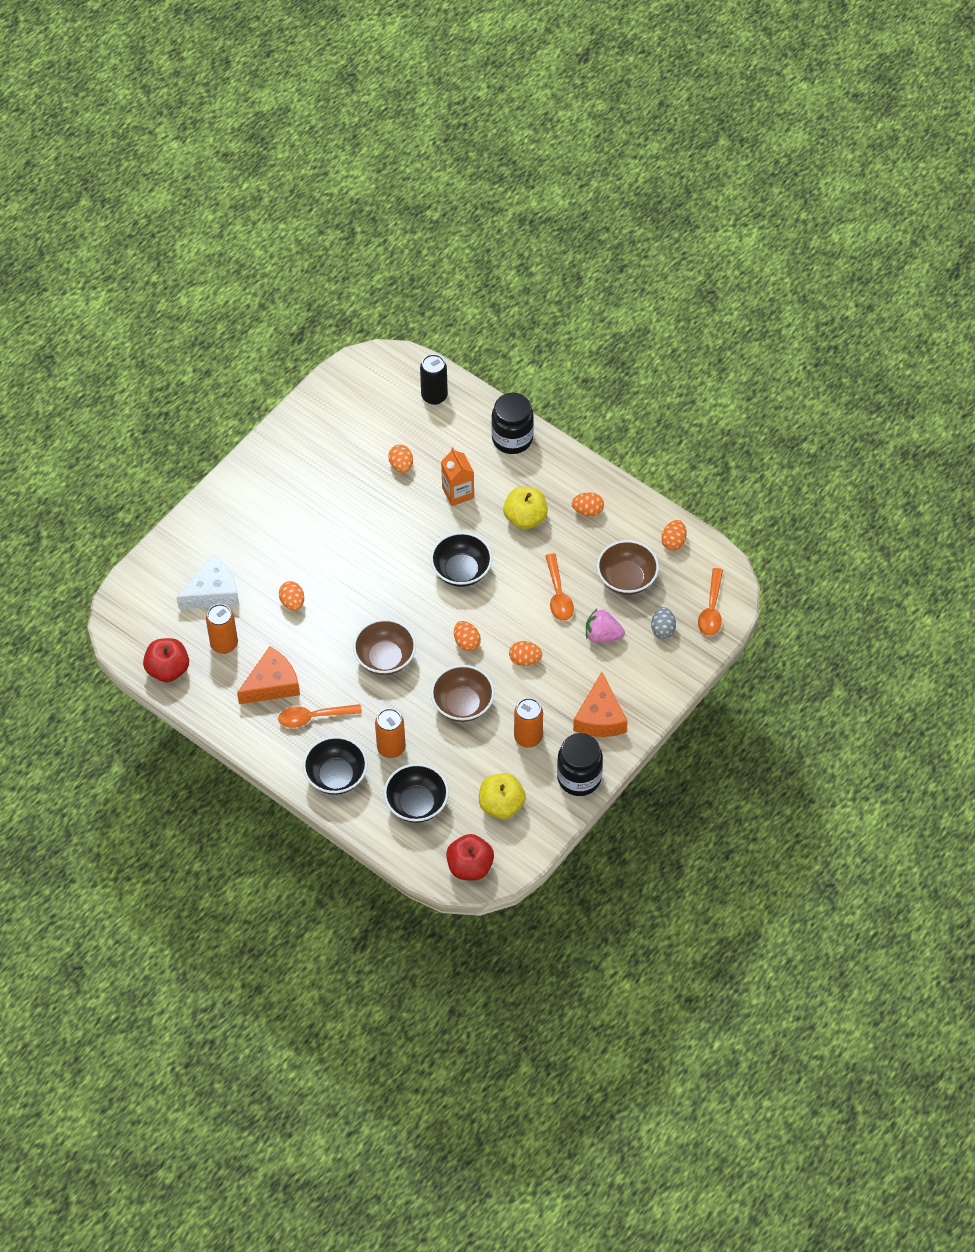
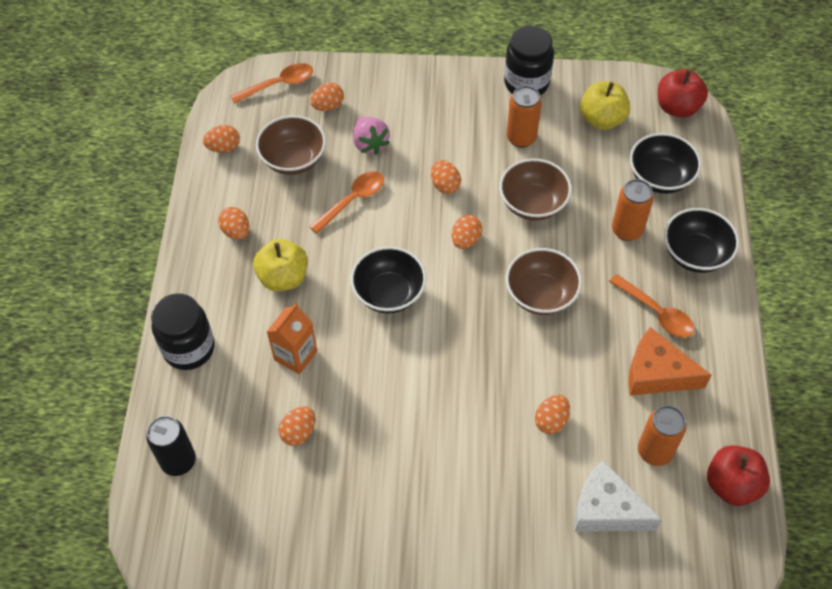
camera: 125 degrees left, 0 degrees up
(600, 717) = (455, 101): orange cheese -> none
(662, 629) = (328, 106): grey egg -> orange egg

